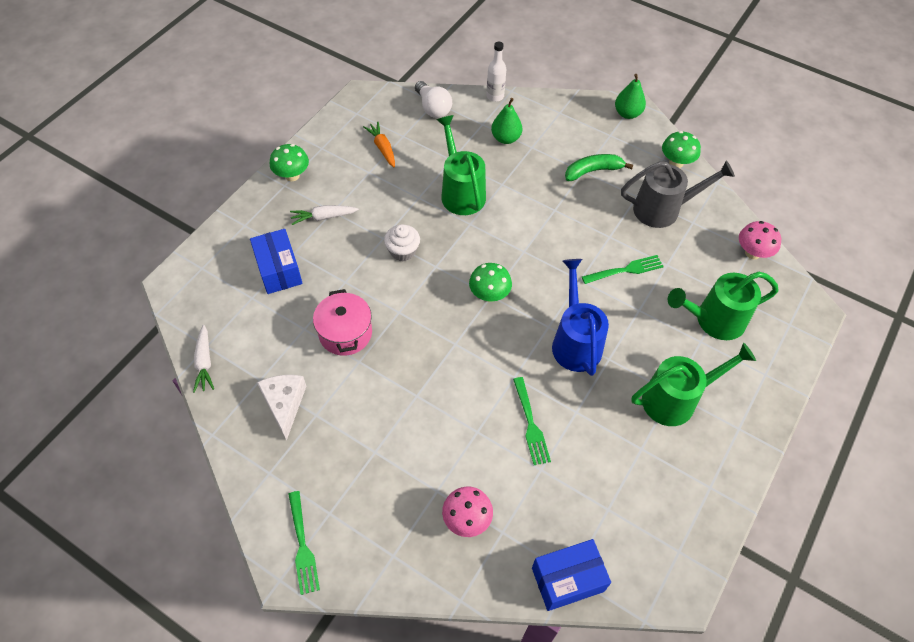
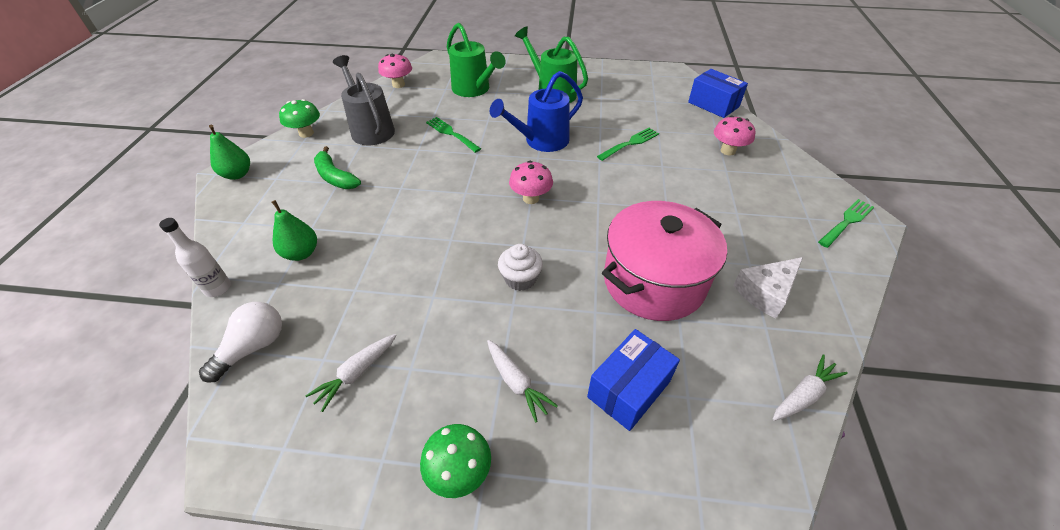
camera: 115 degrees left, 10 degrees down
(345, 333) = (654, 281): pink pot -> pink pot, size x1.64
(382, 148) = (356, 373): orange carrot -> white carrot
(460, 191) = (406, 263): green watering can -> none
(489, 295) = (531, 198): green mushroom -> pink mushroom

